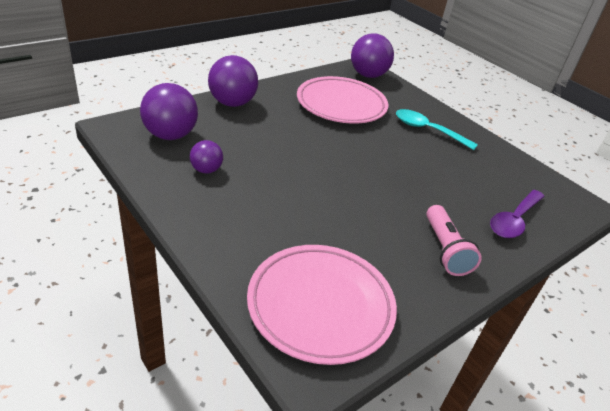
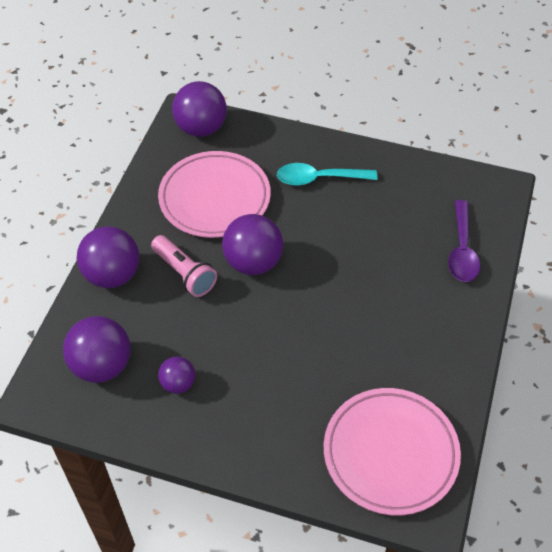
camera: 30 degrees left, 15 degrees up
(333, 143) = (253, 262): none -> purple ball
(445, 249) = (434, 325): pink flashlight -> pink flashlight (184, 273)

